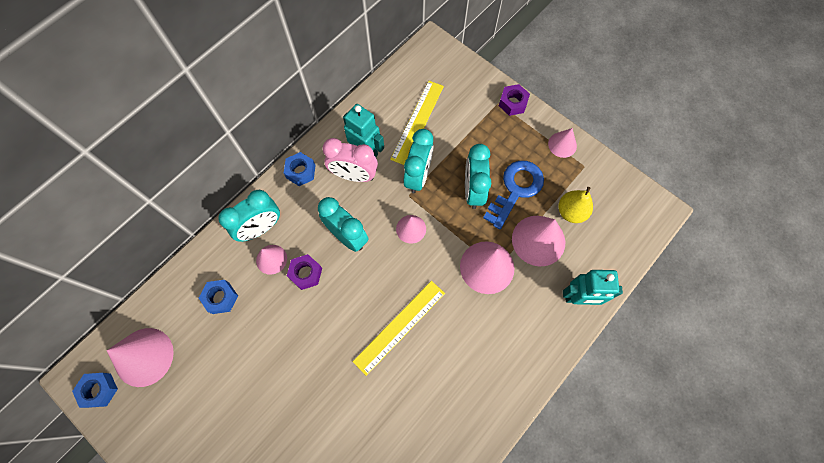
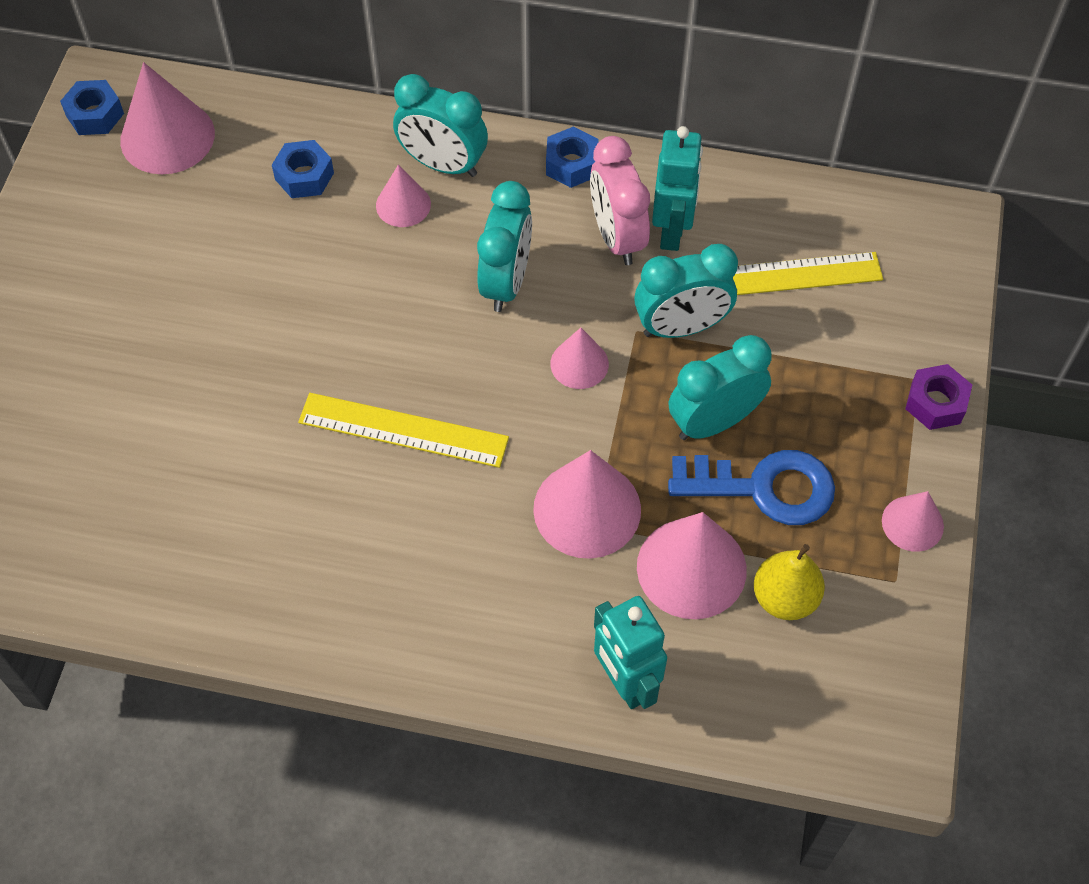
camera: 60 degrees right, 10 degrees down
(306, 273) = (409, 260): purple nut -> none

